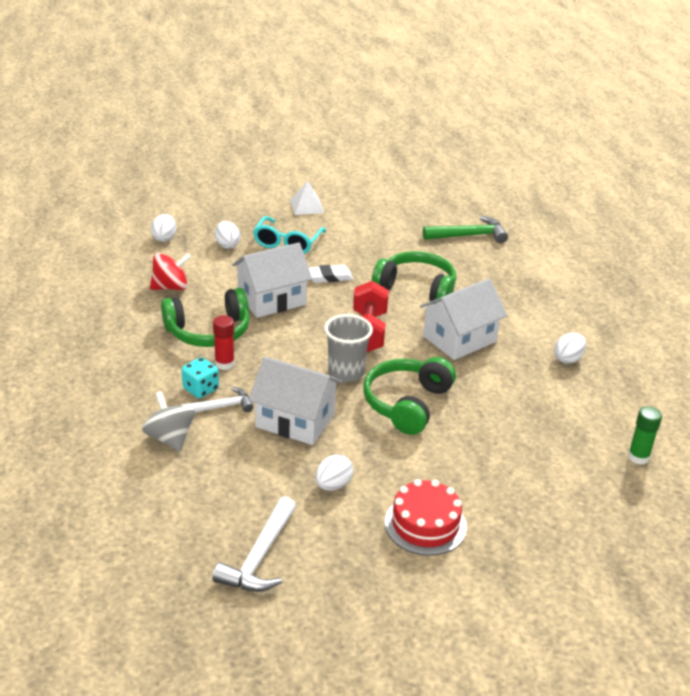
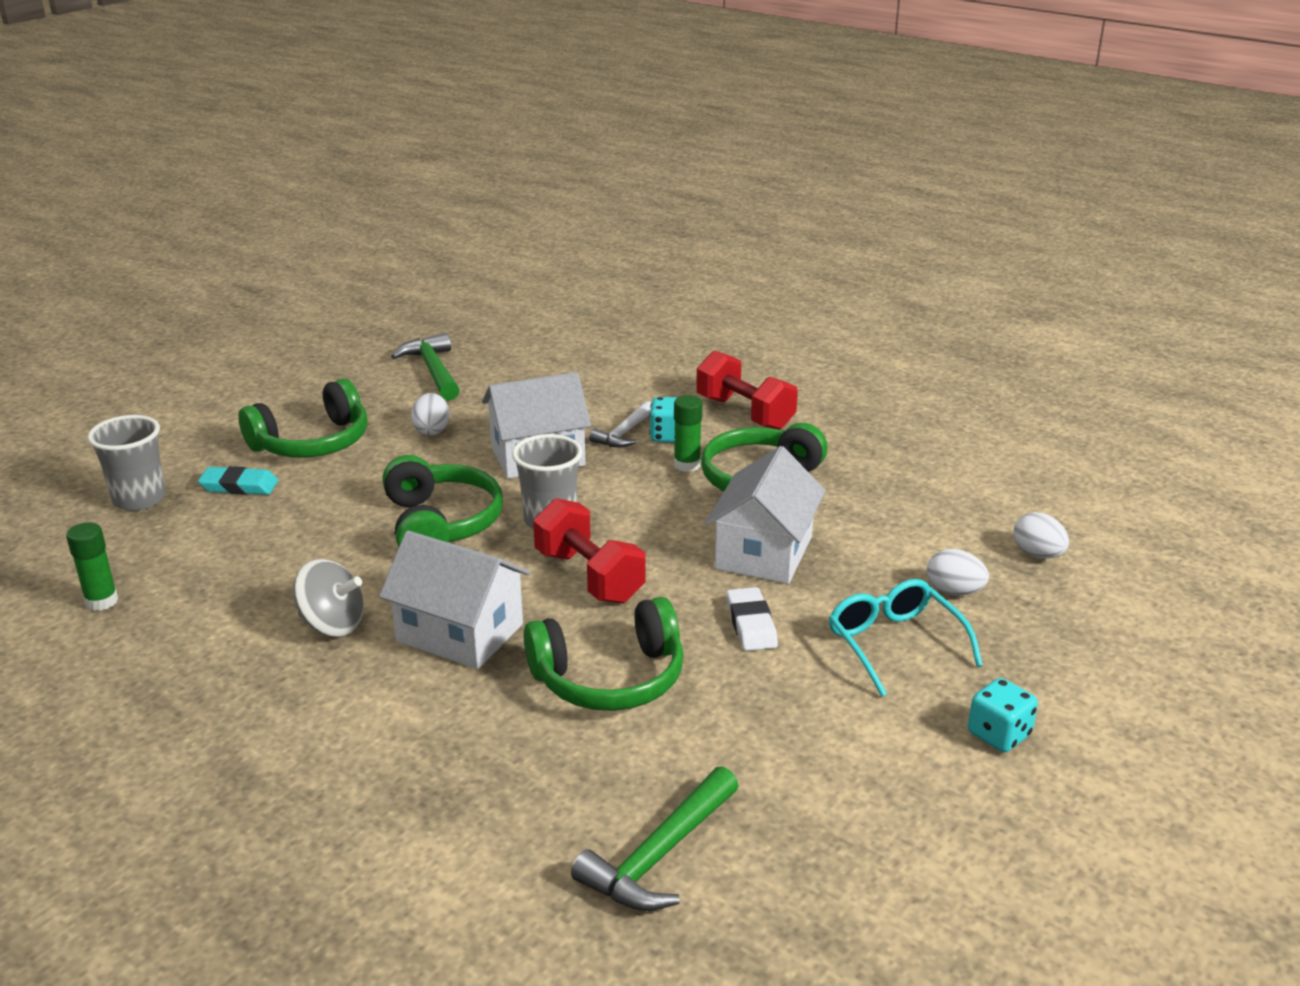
camera: 140 degrees right, 5 degrees down
(131, 379) = (745, 413): none -> red dumbbell
(170, 287) = (893, 503): red spinning top -> none
(170, 438) = (626, 395): grey spinning top -> grey spinning top (332, 624)
(224, 364) = (687, 465): red glue stick -> green glue stick
(260, 557) = (433, 371): white hammer -> green hammer
(306, 206) = (999, 734): white pyramid -> turquoise dice
(329, 277) = (751, 624): white eraser -> white eraser turned 45 degrees counterclockwise
(425, 524) = (312, 442): red cake -> green headphones
(459, 339) = (460, 632): white house -> white house turned 75 degrees counterclockwise
(506, 508) = (239, 486): none -> turquoise eraser
(568, 359) = (273, 687): white egg -> none
(583, 536) = (139, 499): none -> grey cup

